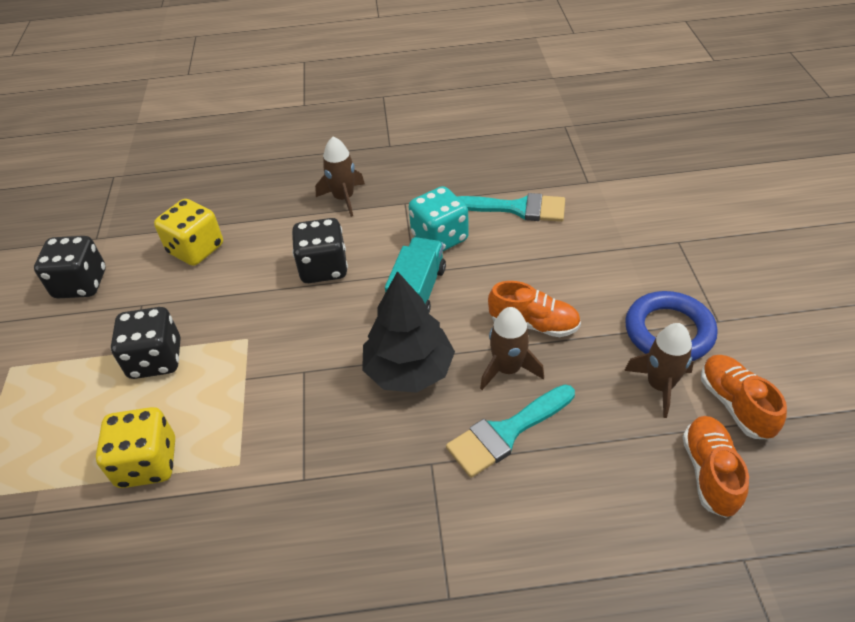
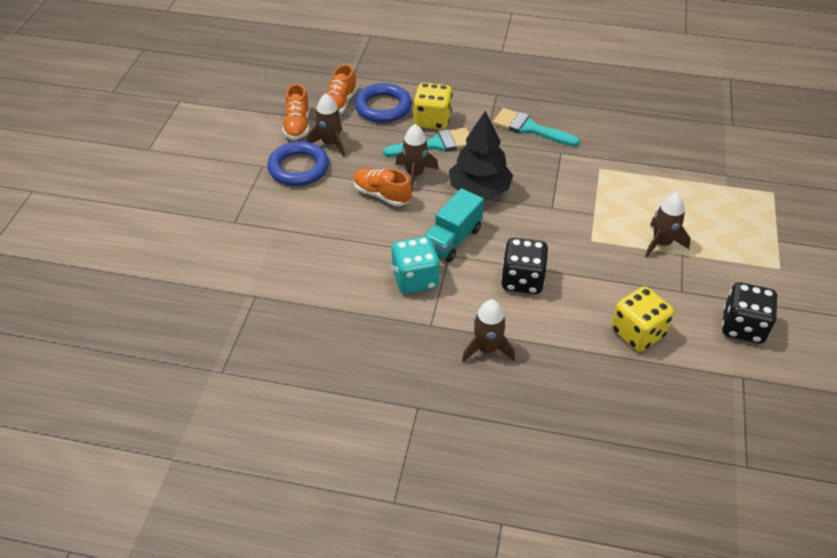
camera: 165 degrees left, 0 degrees up
(148, 463) = (658, 182): yellow dice -> yellow dice (432, 120)
(156, 359) = (662, 243): black dice -> brown rocket
(517, 208) = (334, 288): turquoise brush -> turquoise brush (530, 128)
(633, 490) = (383, 107): none -> blue ring

